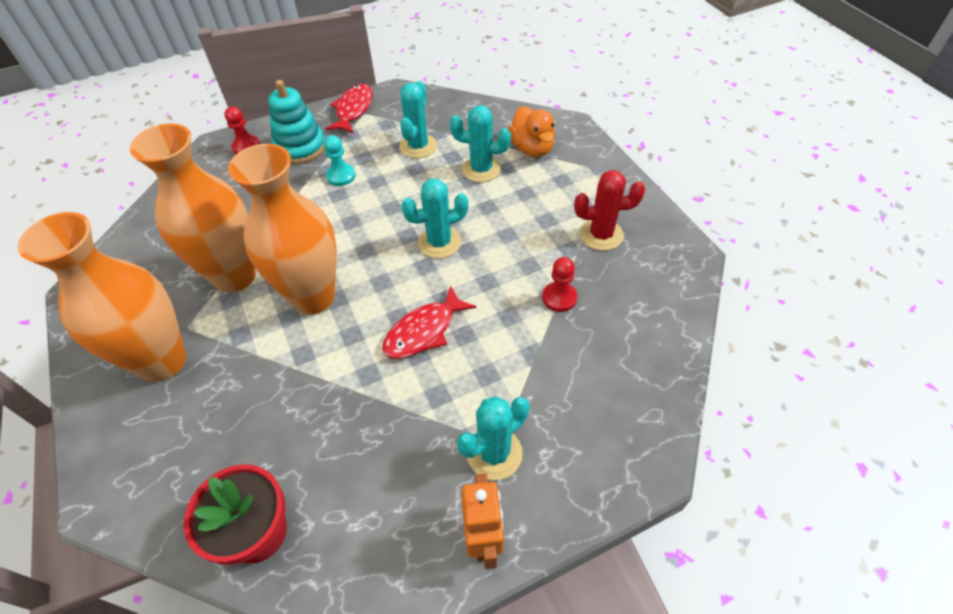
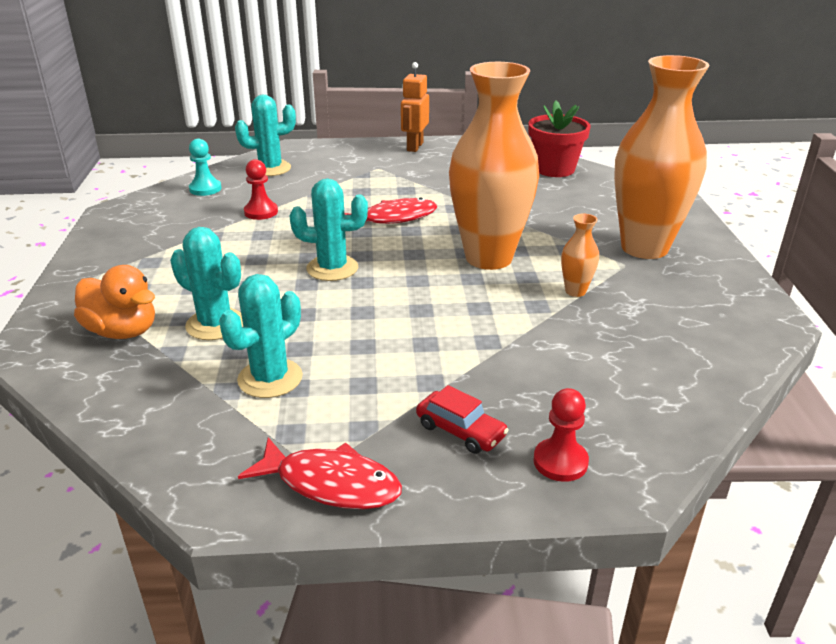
camera: 160 degrees left, 20 degrees down
(234, 276) = (575, 291): orange vase -> orange vase, size x0.40
(300, 148) = (460, 431): turquoise stacking toy -> red car
(341, 176) = (410, 366): turquoise pawn -> turquoise pawn (205, 189)
(353, 110) = (331, 484): red fish -> red fish turned 105 degrees counterclockwise
(494, 453) = (385, 165): turquoise cactus -> turquoise cactus (270, 169)
(532, 149) = (122, 331): orange duck -> orange duck turned 120 degrees clockwise
(601, 235) = (168, 238): red cactus -> none

